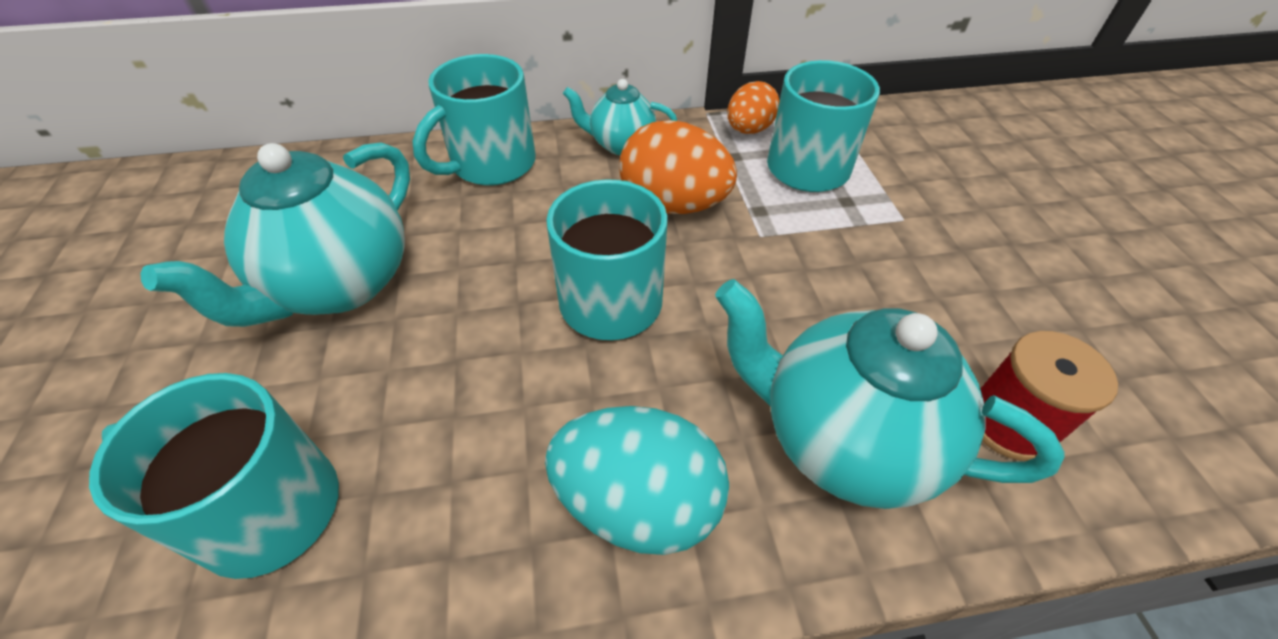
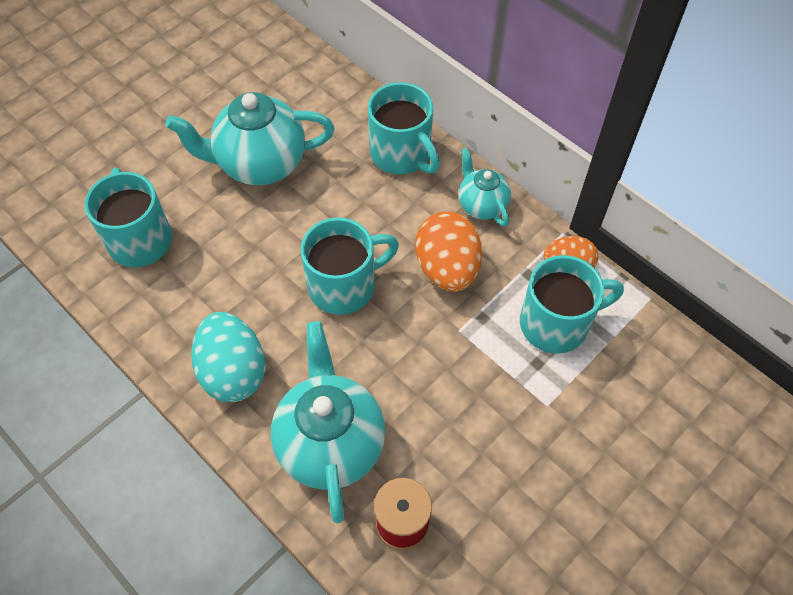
camera: 55 degrees right, 10 degrees up
(491, 164) = (402, 154): turquoise mug -> turquoise mug turned 135 degrees counterclockwise

